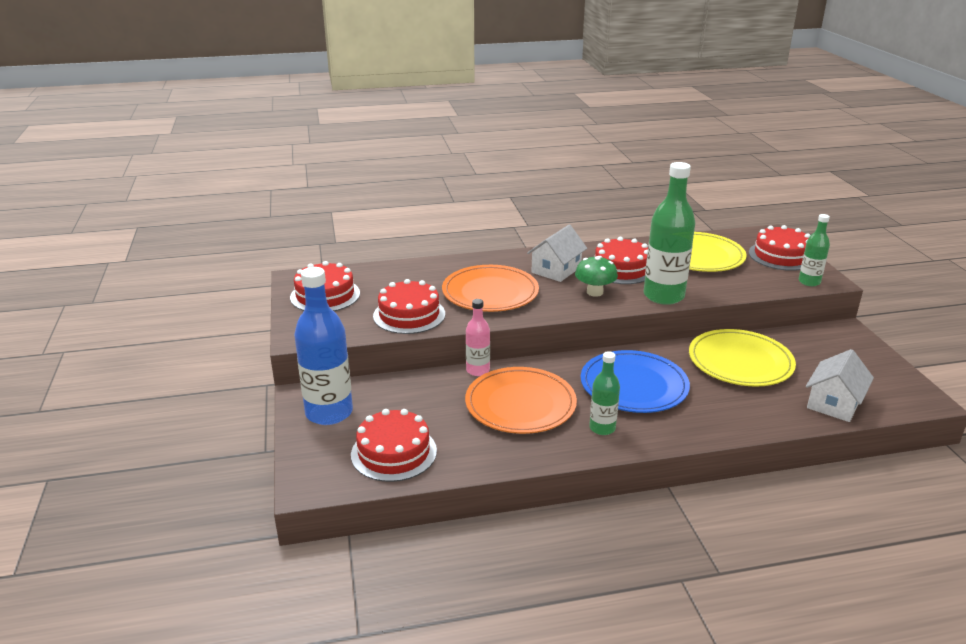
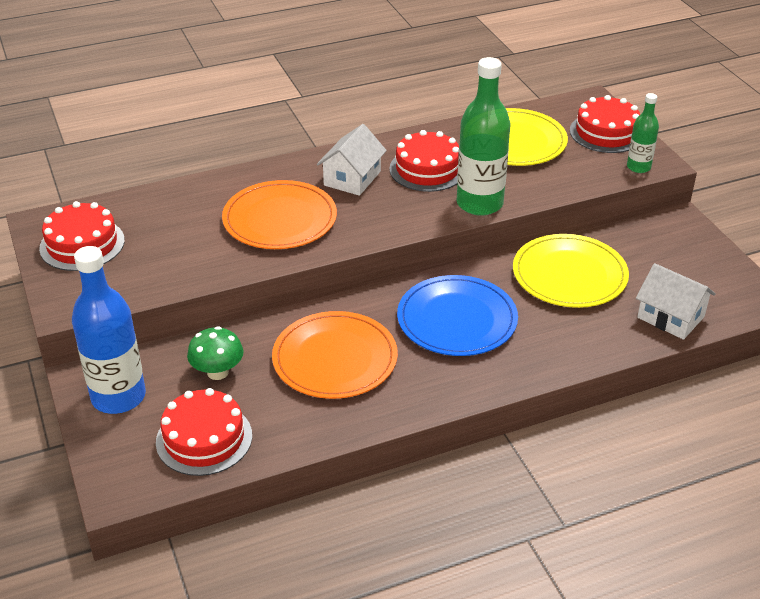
camera: 10 degrees left, 10 degrees up
(409, 315) = (190, 262): red cake -> none
(478, 370) = (279, 320): pink bottle -> none
(594, 292) = (401, 206): green mushroom -> green mushroom (217, 372)
(602, 428) = (429, 379): green bottle -> none
(834, 403) = (670, 317): white house -> white house turned 75 degrees counterclockwise

